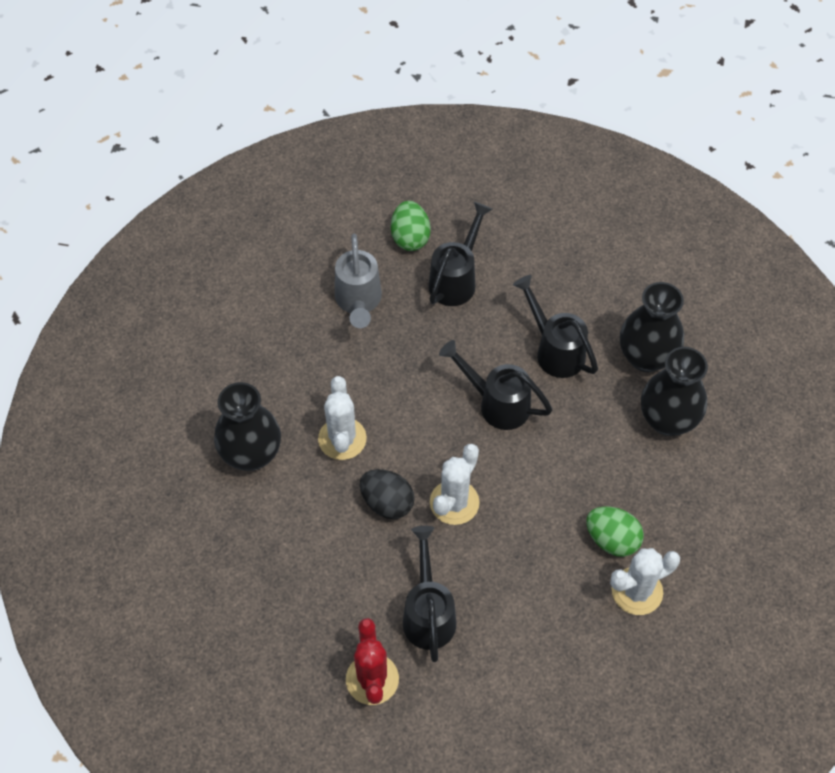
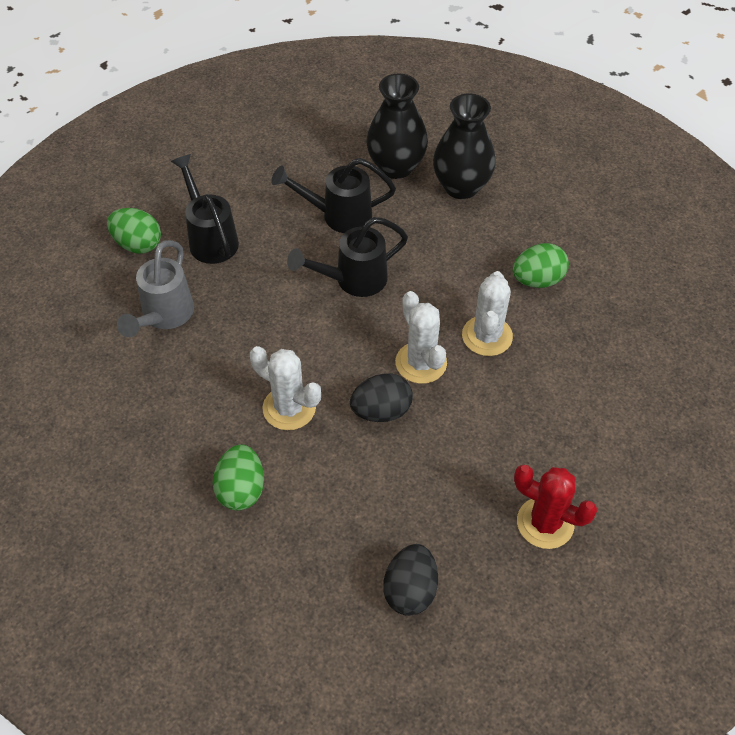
camera: 55 degrees left, 5 degrees down
(249, 617) = (410, 590): none -> black egg
(251, 454) = (241, 489): black vase -> green egg
(358, 302) = (164, 317): grey watering can -> grey watering can turned 75 degrees clockwise
(428, 613) = (511, 442): black watering can -> none
(637, 591) = (594, 291): white cactus -> white cactus (487, 336)

